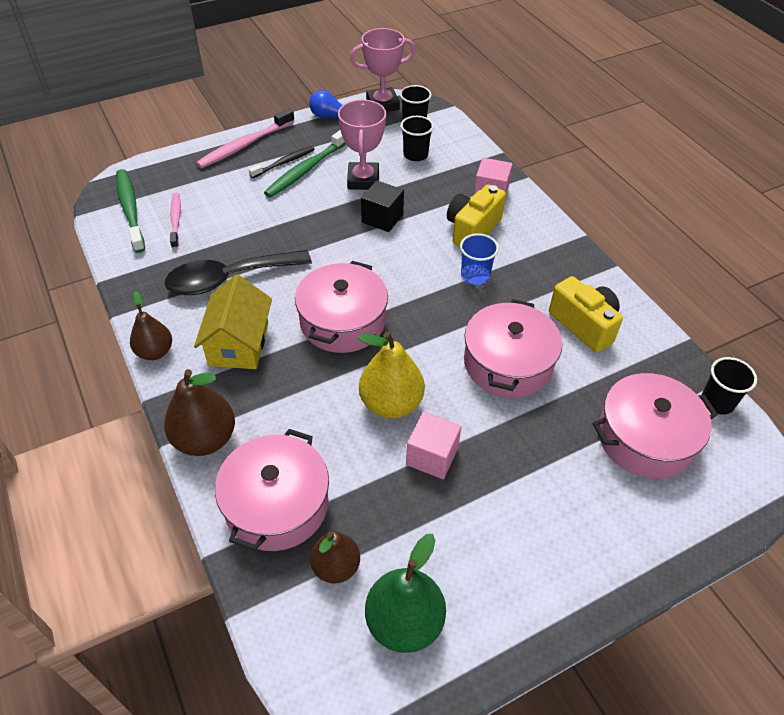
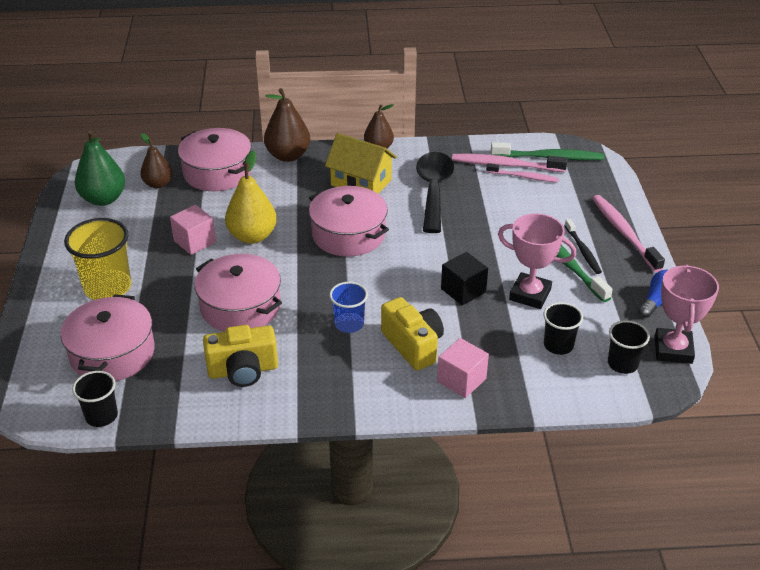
camera: 115 degrees right, 10 degrees down
(157, 237) = (506, 165): none -> pink toothbrush
(563, 502) = (108, 287): none -> yellow cup

